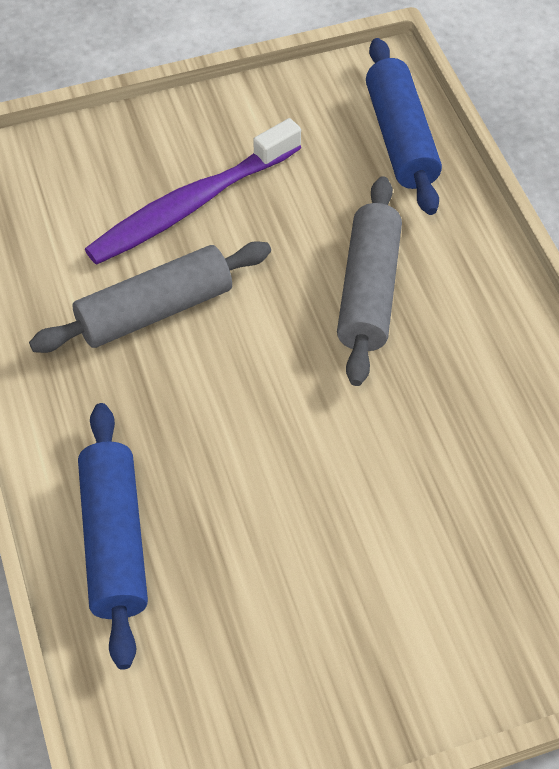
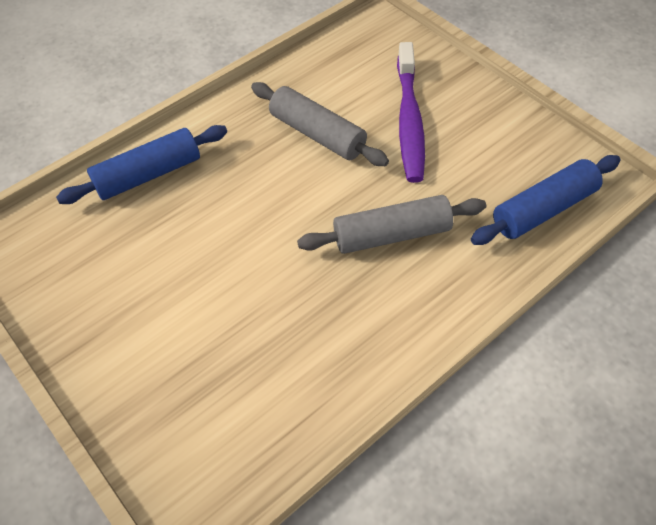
camera: 70 degrees right, 0 degrees up
(190, 205) = (409, 121): purple toothbrush -> purple toothbrush turned 120 degrees counterclockwise

